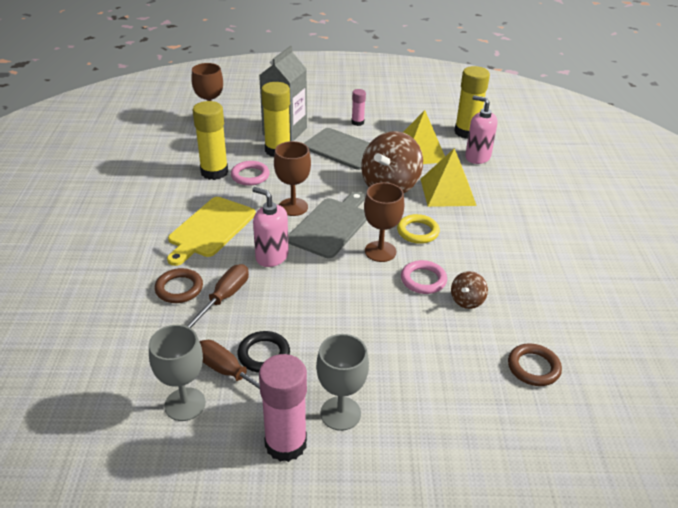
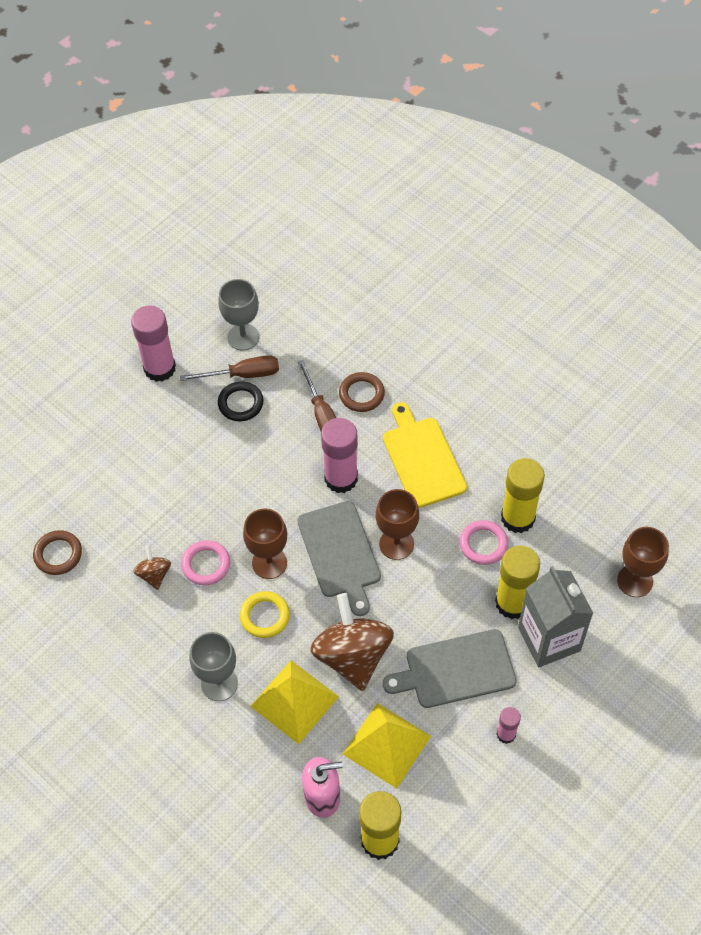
camera: 135 degrees right, 20 degrees up
(272, 256) = (341, 478): pink soap dispenser -> pink glue stick
(340, 413) = (149, 411): grey goblet -> grey goblet (219, 683)

